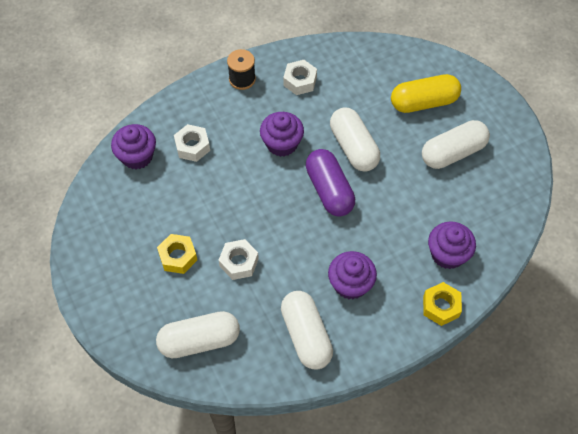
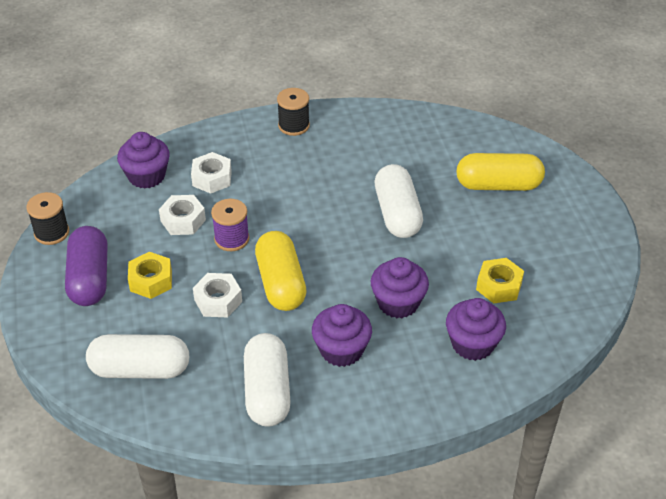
camera: 15 degrees right, 15 degrees down
(78, 230) = (51, 232): none -> black spool
(229, 202) = (231, 239): none -> purple spool
(282, 144) = (314, 194): purple cupcake -> purple cupcake (398, 303)
(283, 234) = (281, 283): none -> yellow capsule
(300, 81) = (359, 139): white nut -> white nut (183, 220)
(329, 190) = (352, 250): purple capsule -> purple capsule (89, 278)
(441, 306) = (444, 397): yellow nut -> yellow nut (499, 286)
(453, 153) = (516, 241): white capsule -> none

